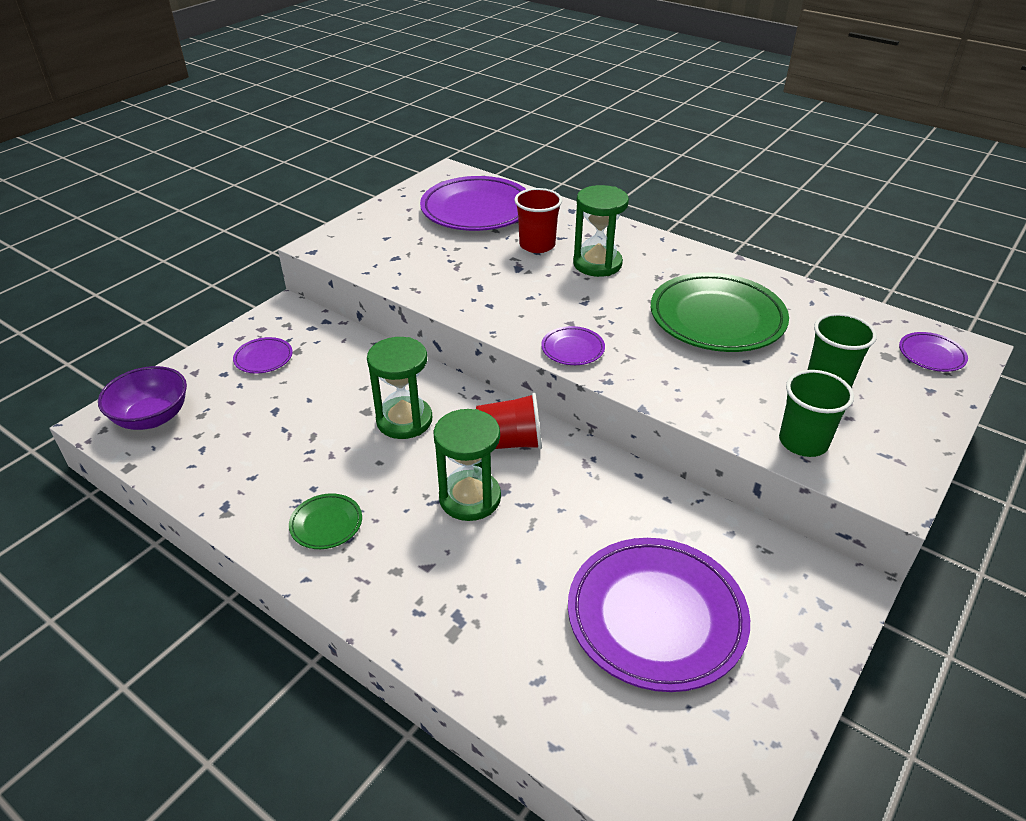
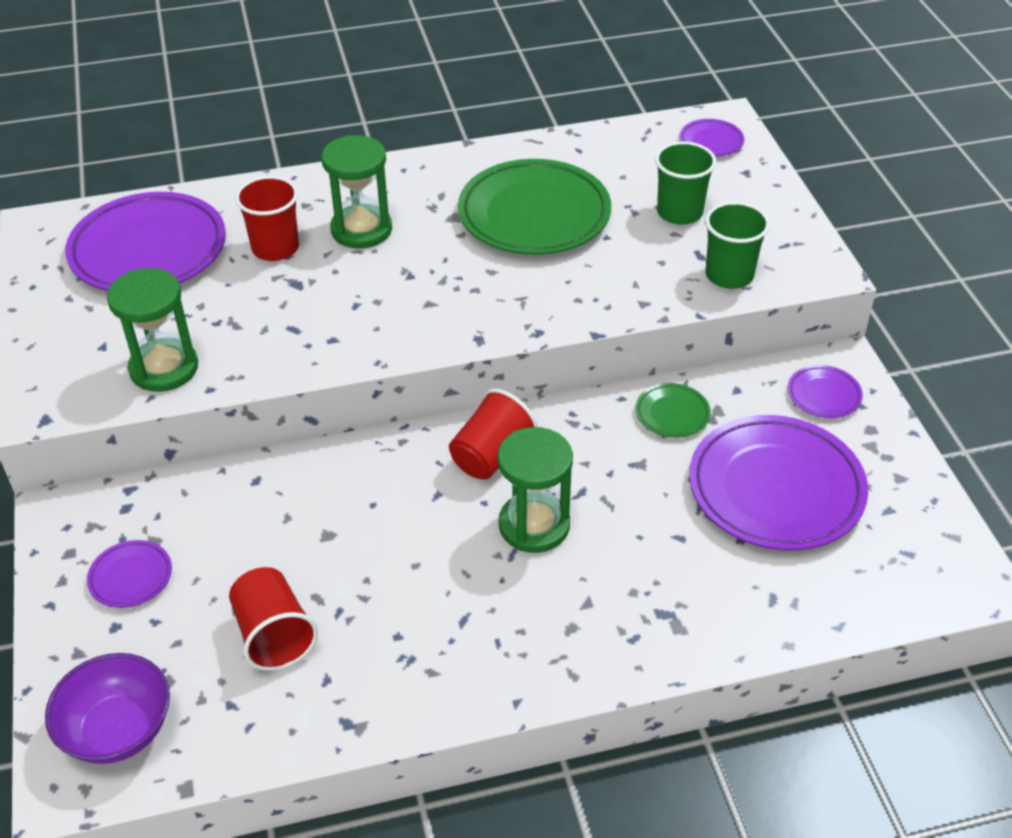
camera: 50 degrees left, 5 degrees up
(268, 435) = (274, 635): none -> red cup
(326, 524) = (459, 650): green plate -> green plate (672, 414)
(404, 420) = (376, 513): green hourglass -> green hourglass (164, 368)
(572, 349) = (469, 326): purple plate -> purple plate (823, 395)

